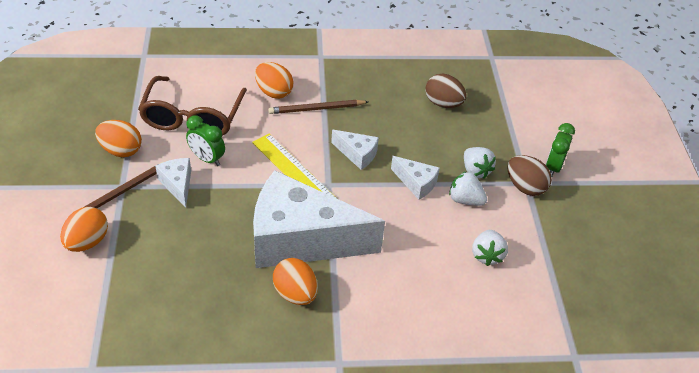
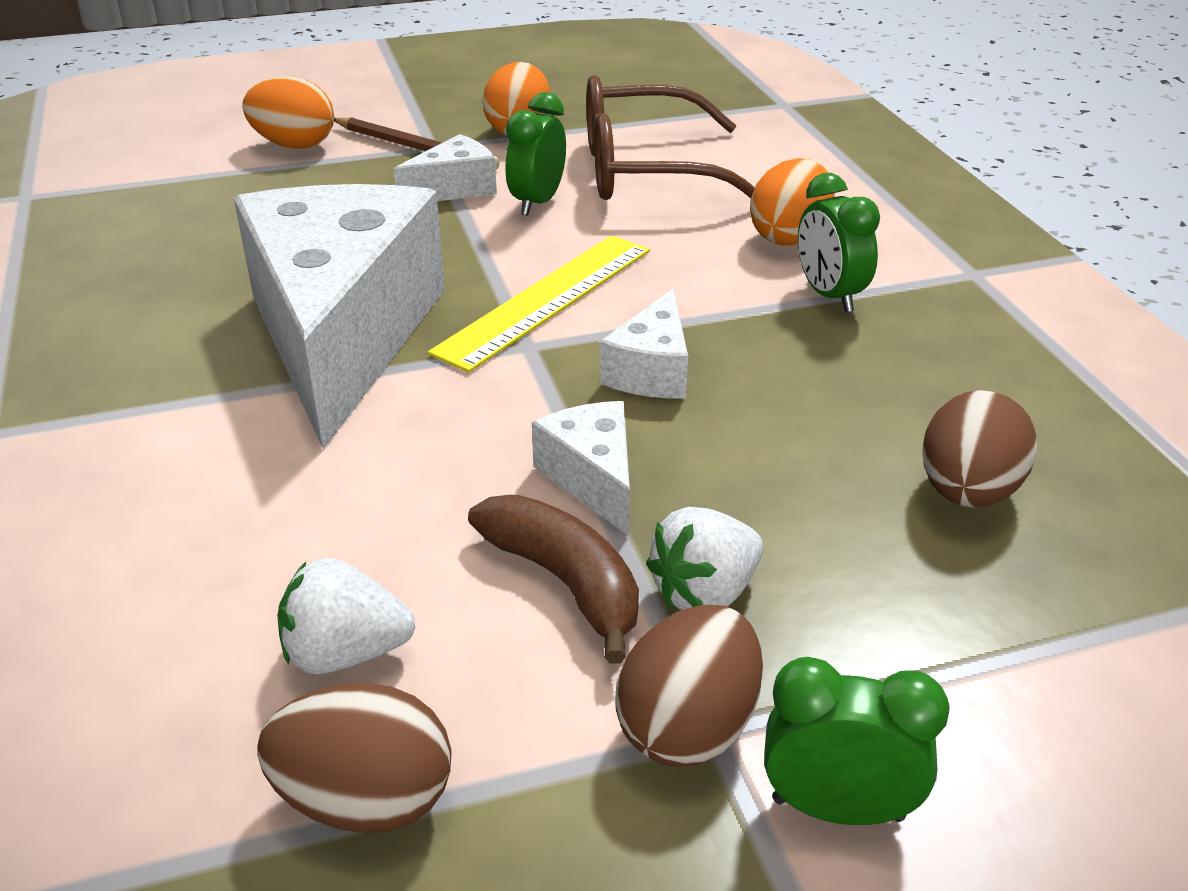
camera: 80 degrees right, 10 degrees down
(295, 293) = (185, 351): orange egg -> none
(316, 109) = (775, 294): brown pencil -> none
(323, 96) = (829, 295): none -> green clock
(416, 183) = (593, 479): white cheese -> white cheese turned 135 degrees clockwise
(465, 200) = (565, 582): white strawberry -> brown banana
(542, 256) = (365, 801): none -> brown egg

